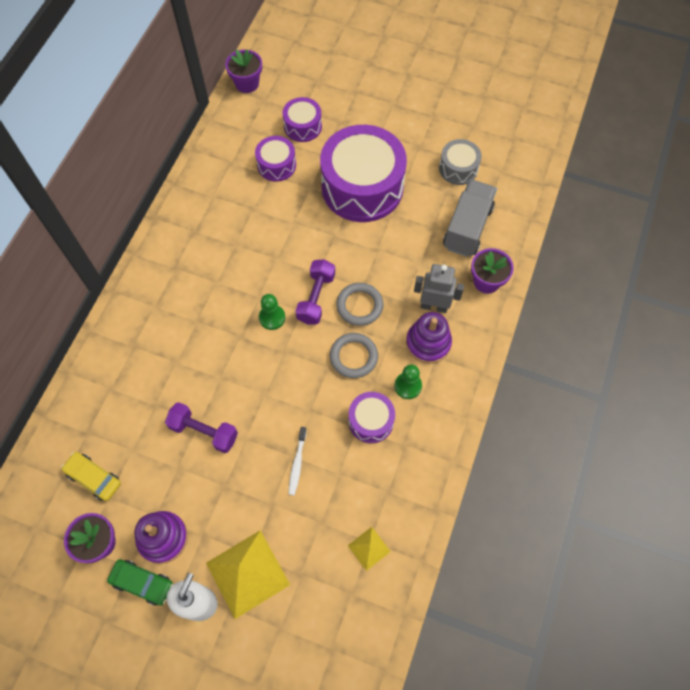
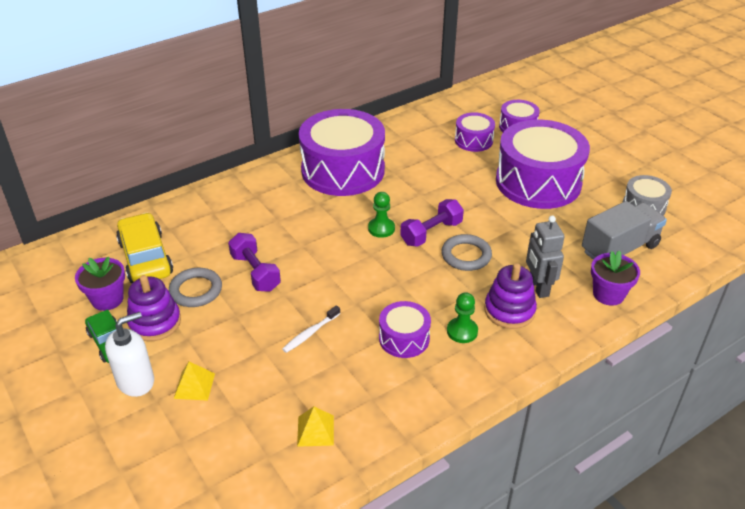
camera: 35 degrees right, 25 degrees down
(94, 478) = (146, 258): yellow car -> yellow car, size x1.61
(188, 268) = (343, 170): none -> purple drum
(247, 83) = (492, 87): purple flower pot -> none
(247, 573) = (194, 386): yellow pyramid -> yellow pyramid, size x0.50
(353, 357) = (429, 286): grey ring -> grey ring (196, 290)
(434, 306) = (538, 287): grey robot -> grey robot turned 150 degrees counterclockwise

